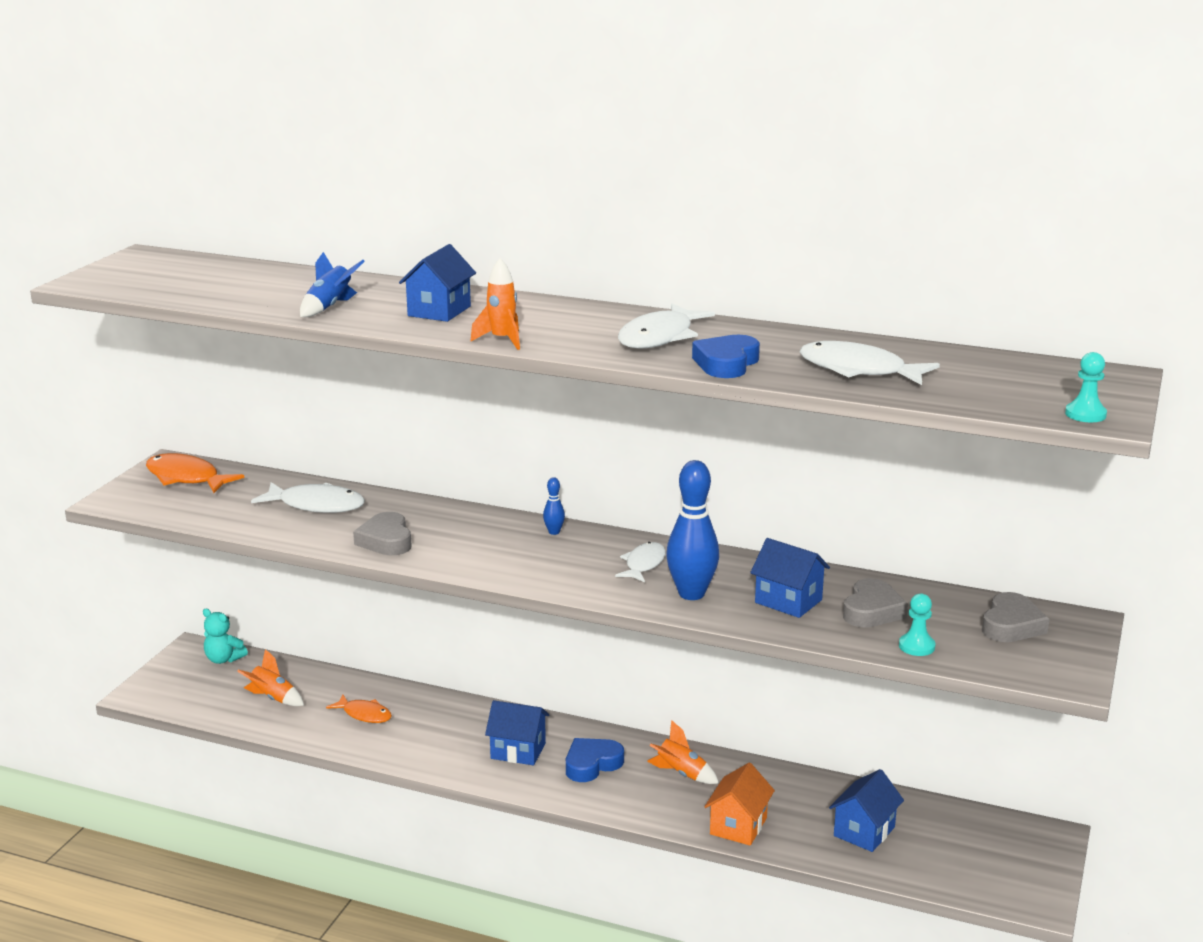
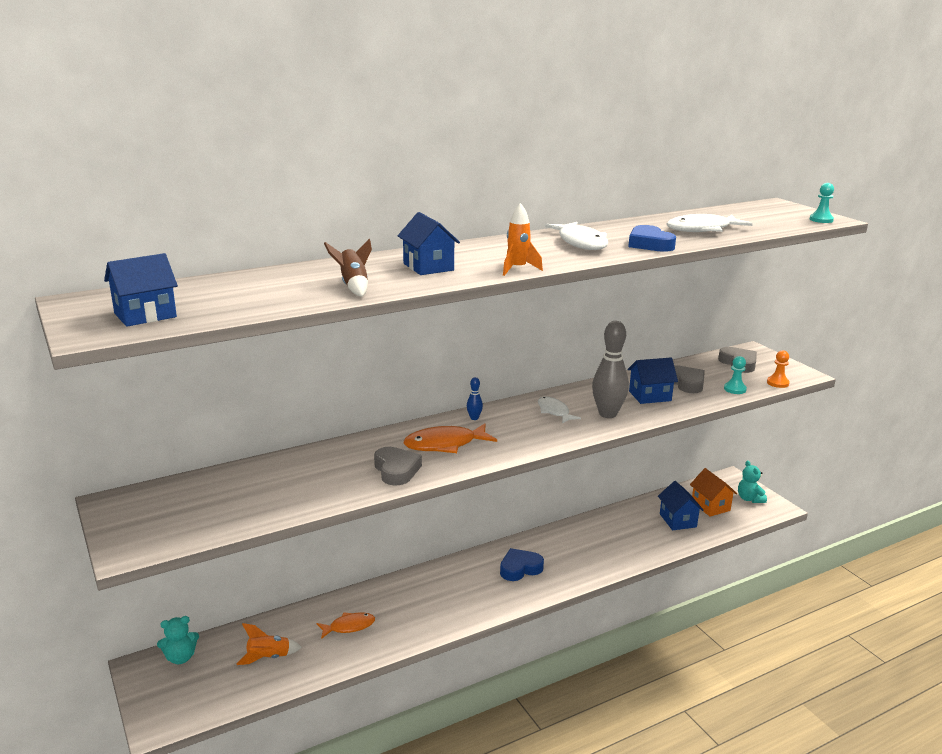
camera: 50 degrees left, 0 degrees up
(186, 478) = (153, 505): orange fish -> orange fish (445, 444)
(317, 505) = (299, 473): white fish -> none
(330, 307) = (353, 286): blue rocket -> brown rocket
(386, 540) = (396, 470): grey heart -> grey heart turned 135 degrees counterclockwise
(518, 751) = (473, 587): blue house -> blue house (145, 315)
(592, 764) = (520, 568): blue heart -> blue heart turned 60 degrees clockwise
(681, 774) = (566, 545): orange rocket -> none
(691, 594) = (607, 414): blue bowling pin -> grey bowling pin
(738, 826) = (633, 552): orange house -> orange house (710, 506)
(998, 669) = (777, 383): none -> orange pawn
(1019, 870) = (749, 499): none -> turquoise teddy bear

